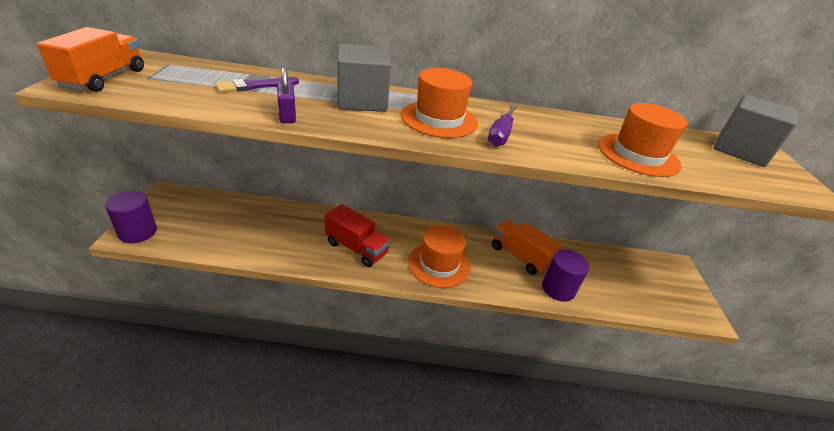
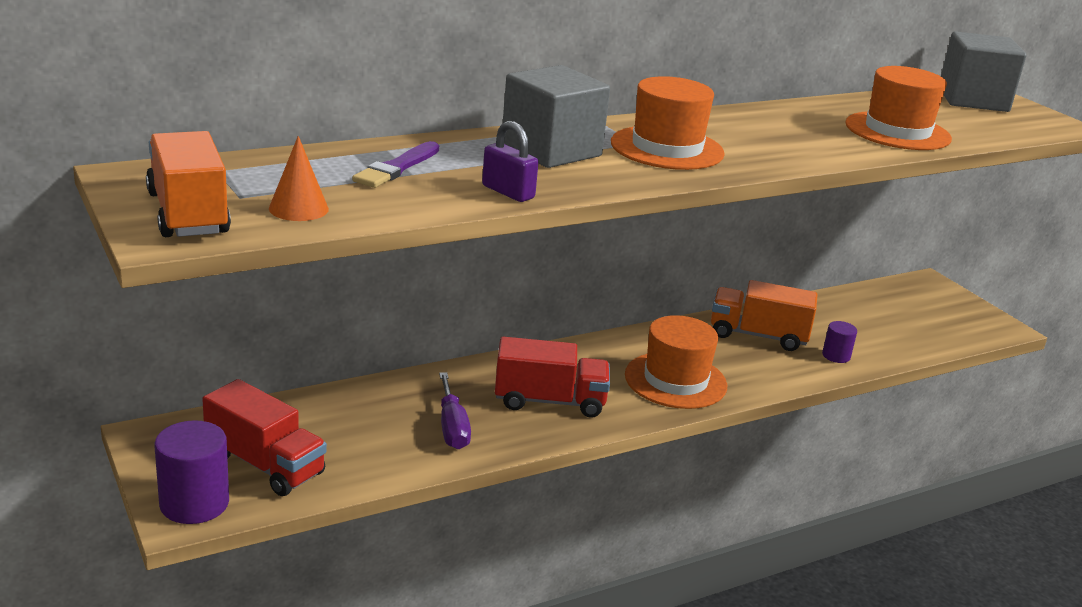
camera: 30 degrees left, 10 degrees down
(159, 91) = (298, 208): none -> orange cone
(189, 226) = (265, 465): none -> red truck
(500, 135) = (753, 148): purple screwdriver -> purple screwdriver (452, 427)
(558, 289) = (836, 356): purple cylinder -> purple cylinder, size x0.56

